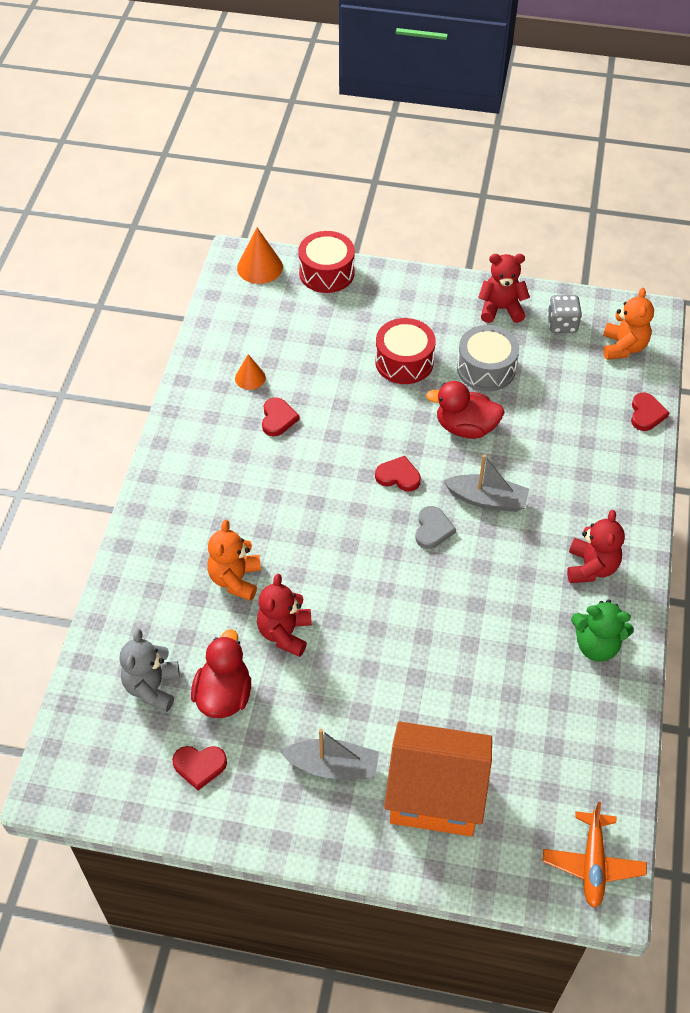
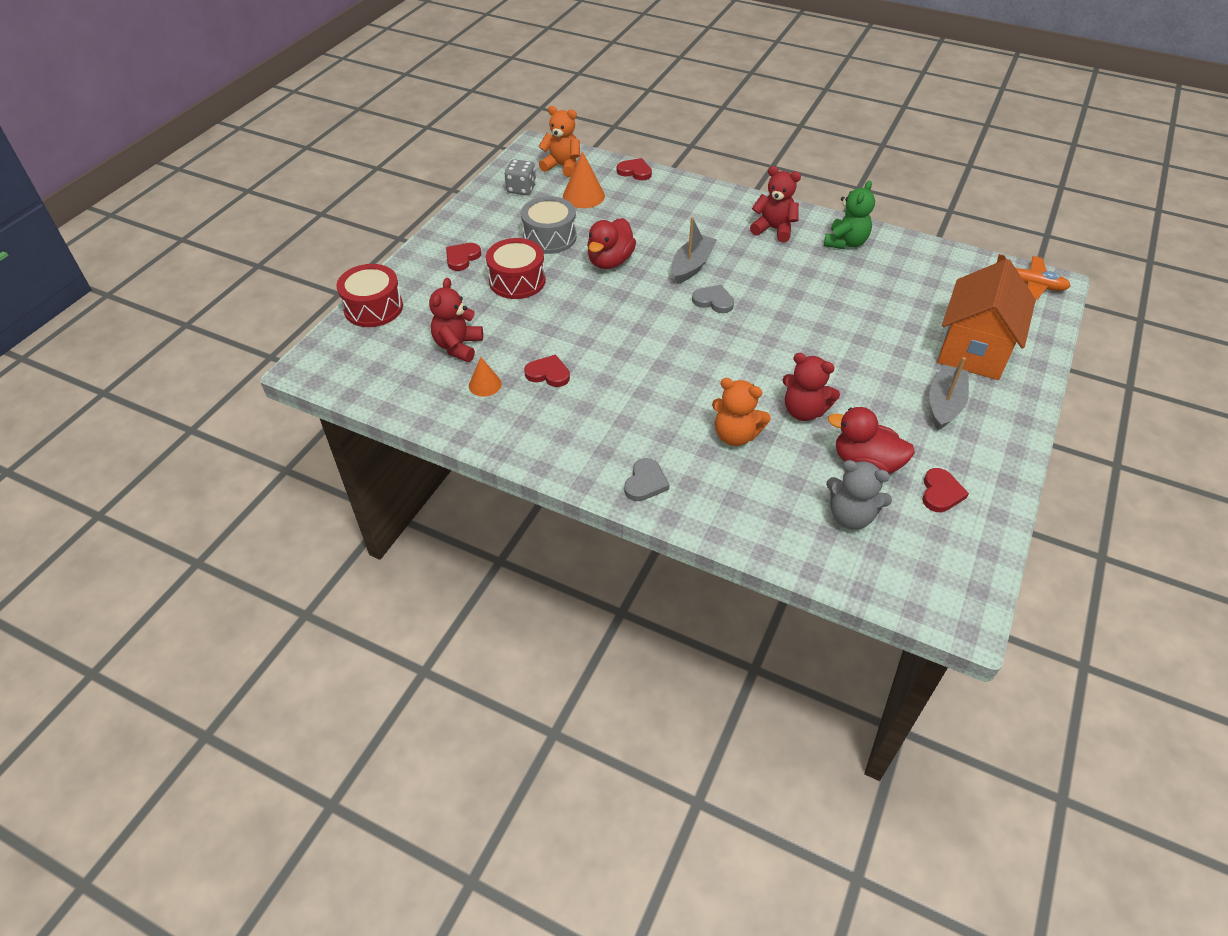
camera: 75 degrees left, 5 degrees down
(159, 520) = (645, 482): none -> grey heart
(260, 267) = (333, 352): orange cone -> orange cone (583, 196)
(398, 476) = (649, 309): red heart -> red heart (462, 258)
(501, 309) = (485, 215): red teddy bear -> red teddy bear (458, 346)

